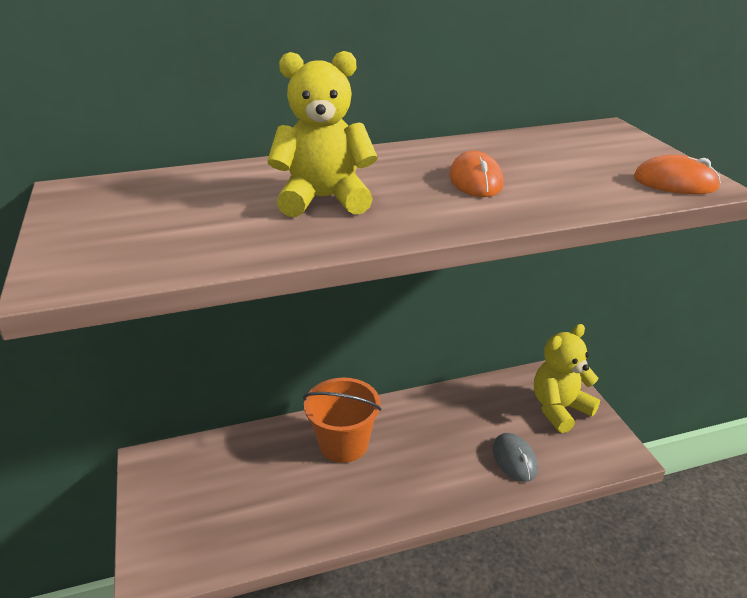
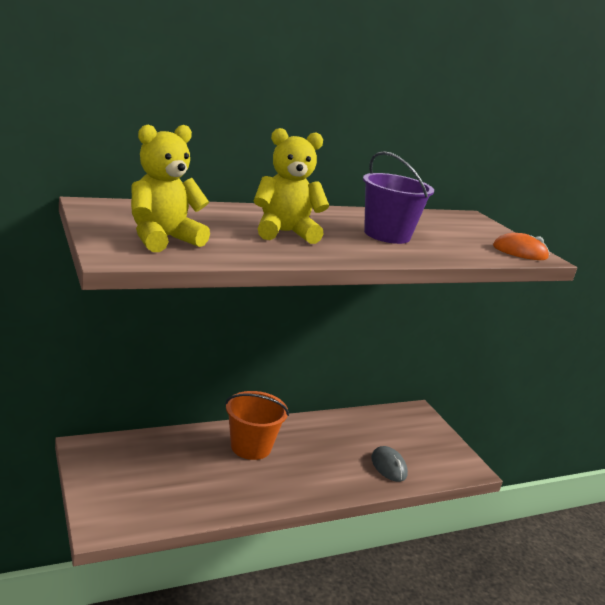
camera: 10 degrees left, 10 degrees down
(475, 180) = (387, 235): orange mouse -> purple bucket
(559, 409) = (421, 435): yellow teddy bear -> yellow teddy bear (163, 239)

